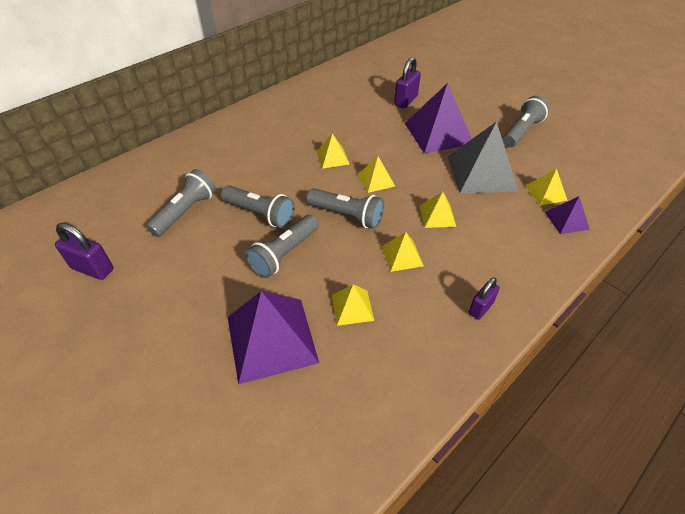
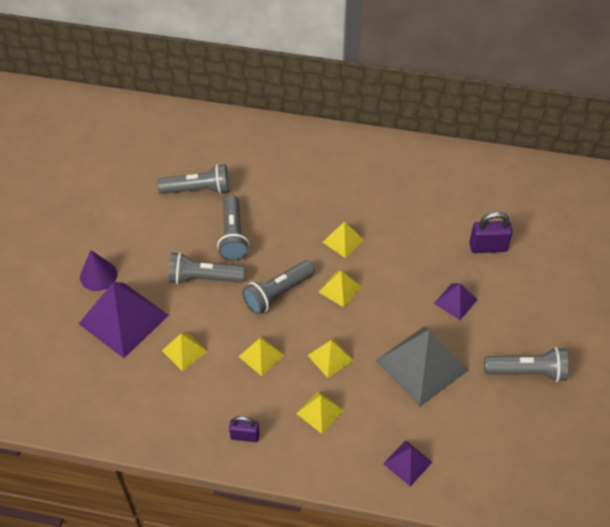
camera: 55 degrees right, 5 degrees up
(92, 269) = (108, 180): purple padlock -> none
(196, 334) = (98, 275): none -> purple cone
(347, 215) = (277, 293): grey flashlight -> grey flashlight turned 60 degrees clockwise
(438, 133) = (455, 301): purple pyramid -> purple pyramid, size x0.50
(545, 193) = (436, 431): yellow pyramid -> yellow pyramid (320, 412)

